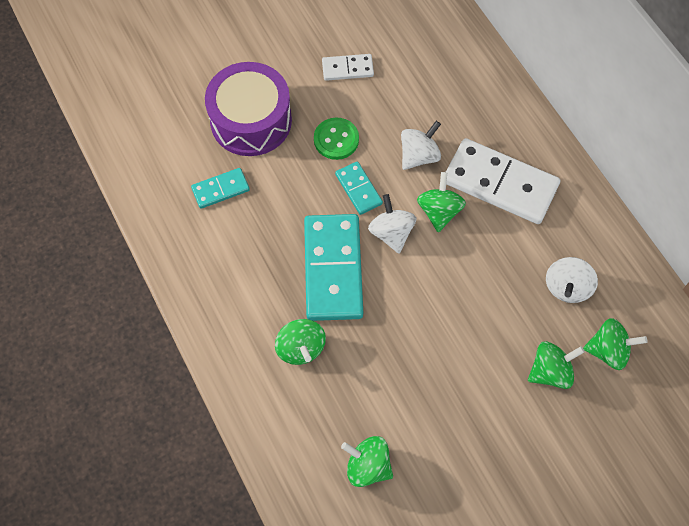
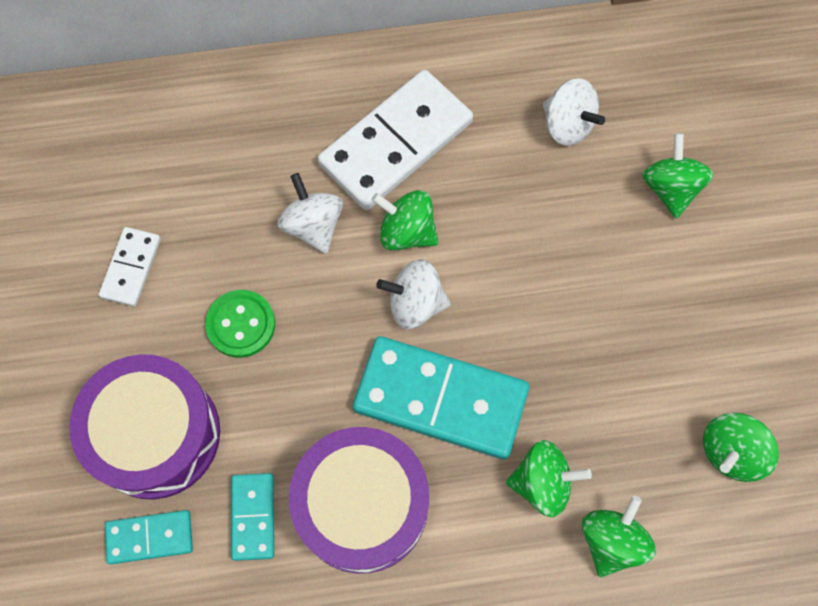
camera: 70 degrees left, 5 degrees up
(248, 246) = (362, 505): none -> purple drum
(358, 189) = (332, 322): turquoise domino -> turquoise domino (150, 537)
(608, 351) = (663, 114): green spinning top -> green spinning top (611, 541)

